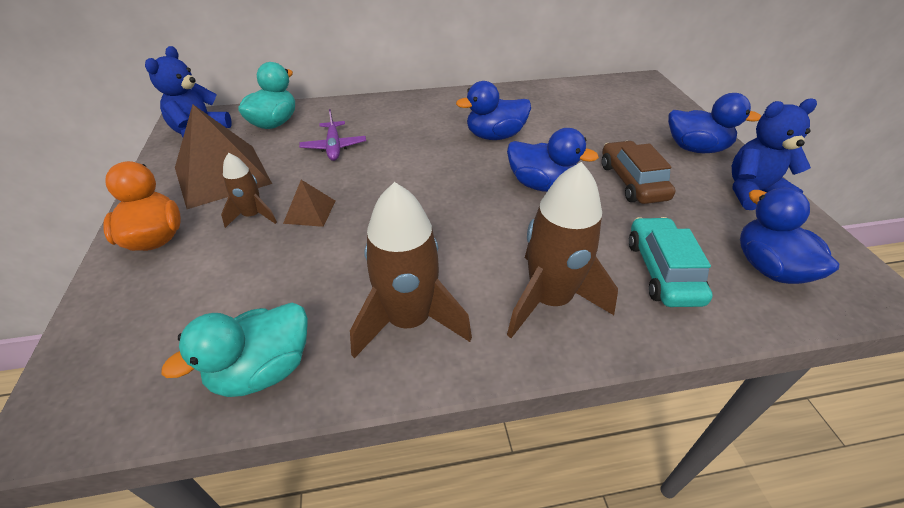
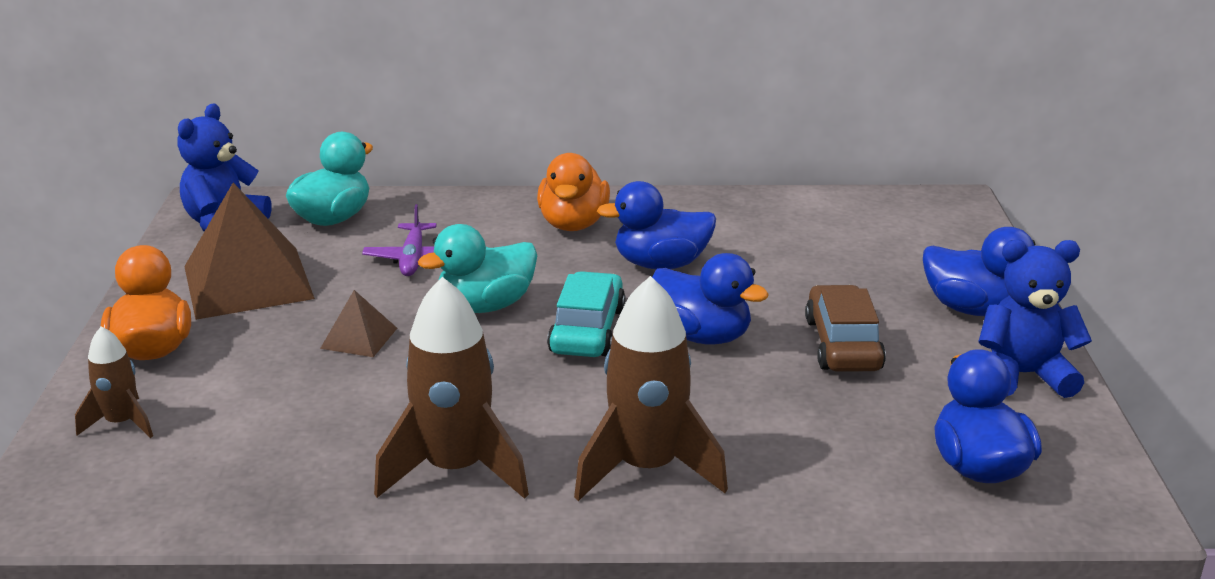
camera: 10 degrees right, 15 degrees down
(253, 216) = (281, 335): brown rocket -> brown rocket (121, 423)
(263, 370) = (267, 496): turquoise duck -> turquoise duck (485, 306)
(430, 114) = (573, 224): none -> orange duck
(662, 271) = (821, 454): turquoise car -> turquoise car (587, 330)

